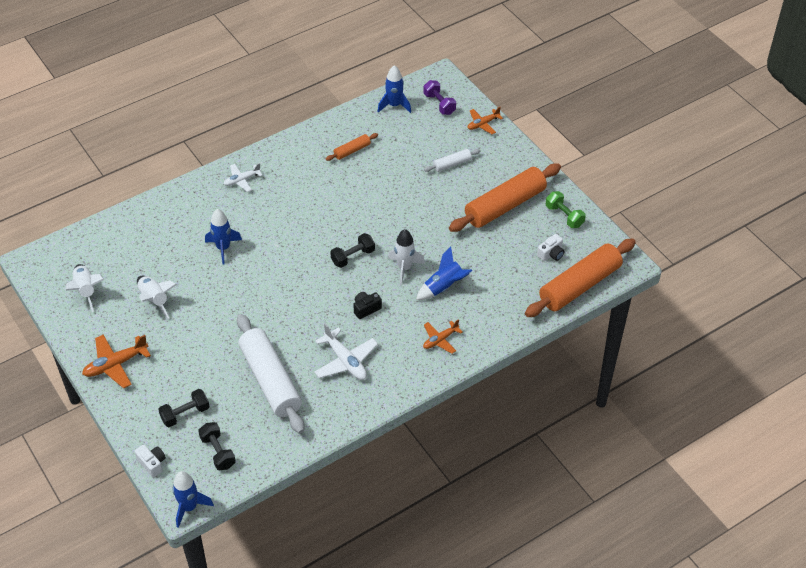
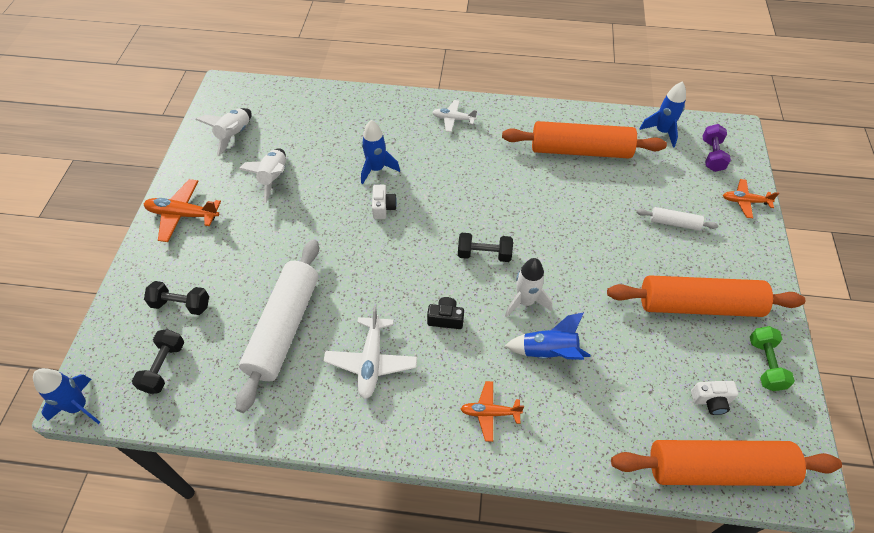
camera: 40 degrees right, 5 degrees up
(152, 464) = (103, 333): white camera -> white camera (383, 207)
(352, 151) = (580, 150): orange rolling pin -> orange rolling pin, size x2.20

